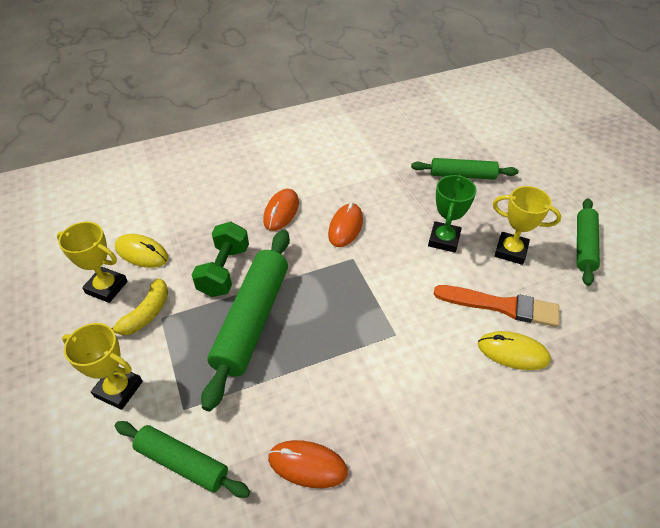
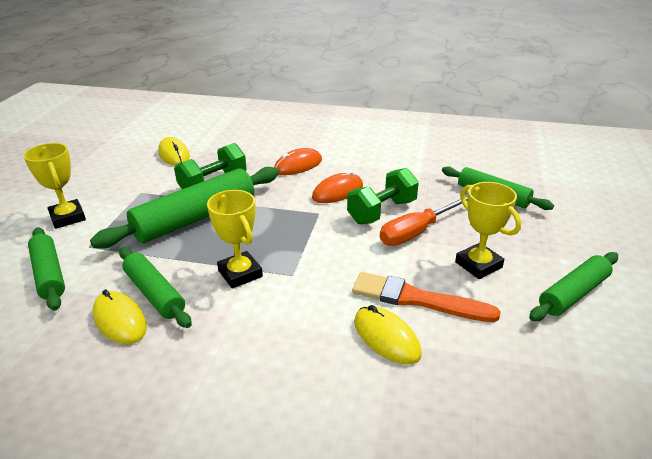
camera: 35 degrees right, 15 degrees down
(107, 287) = (130, 164): yellow trophy -> yellow trophy (240, 273)
(146, 314) = (134, 186): yellow banana -> none
(306, 420) = (155, 293): none -> green rolling pin
(307, 465) = (120, 320): orange mouse -> yellow mouse
(400, 232) = (382, 212): none -> green dumbbell
(444, 240) = (417, 231): green trophy -> orange screwdriver
(501, 306) = (417, 299): orange brush -> orange brush turned 150 degrees clockwise

